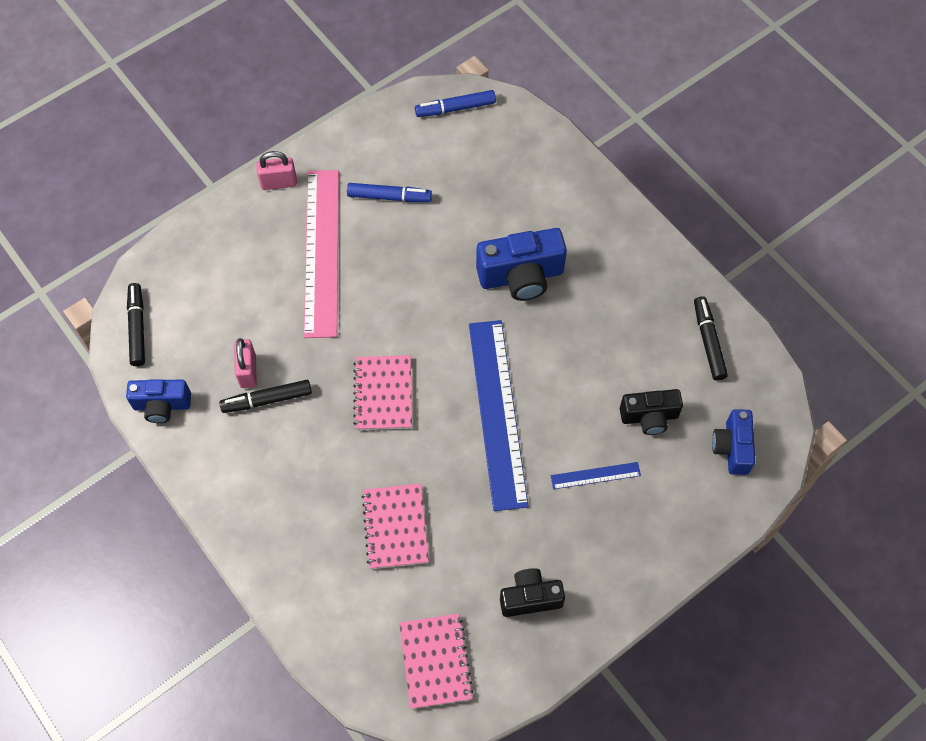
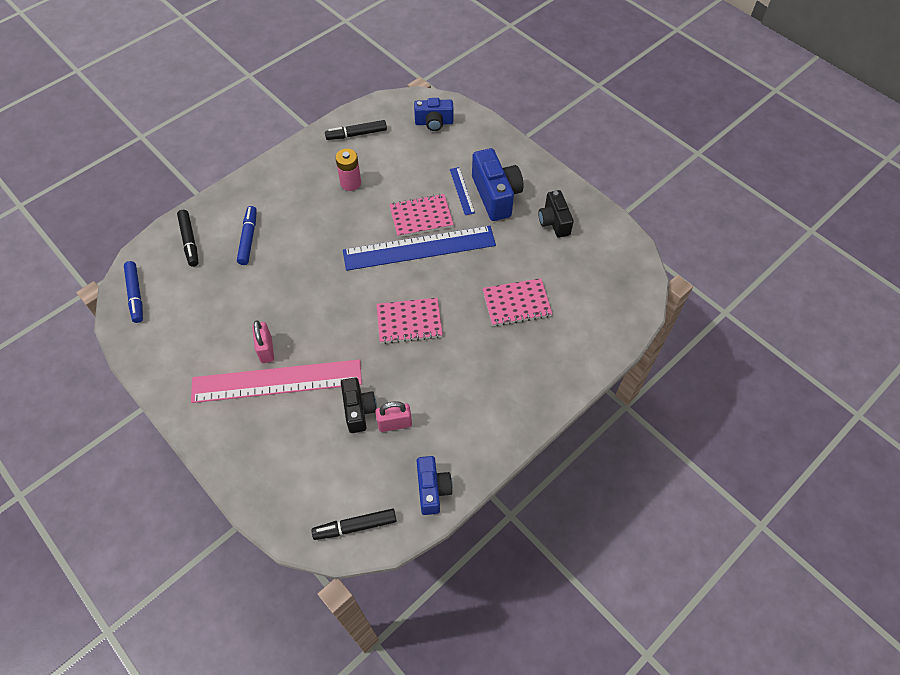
camera: 95 degrees left, 5 degrees down
(267, 400) = (420, 405): black marker -> black marker (189, 241)
(279, 183) = (201, 426): pink padlock -> pink padlock (266, 349)
(389, 197) = (223, 335): blue marker -> blue marker (248, 238)
(435, 661) = (608, 271): pink notebook -> pink notebook (421, 217)
(521, 276) = (303, 240): blue camera -> blue camera (496, 195)
(616, 332) = (350, 183): none -> pink battery
(649, 417) = (415, 164): black camera -> black camera (359, 410)

